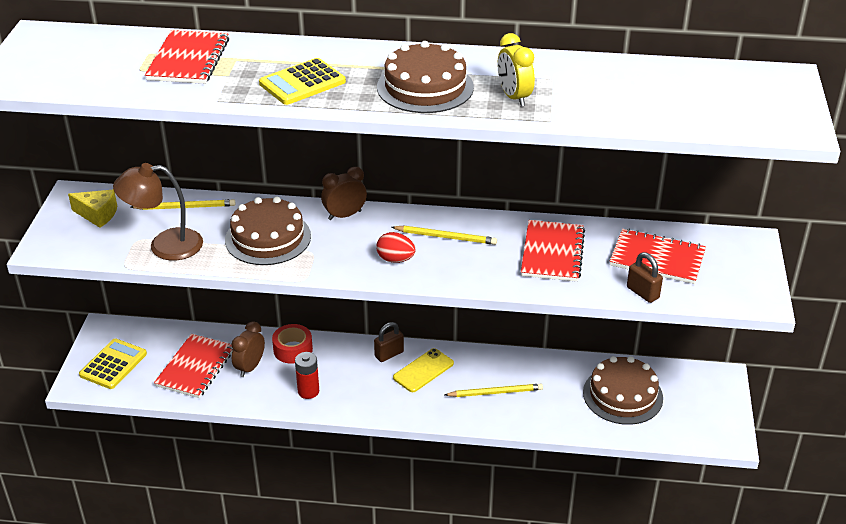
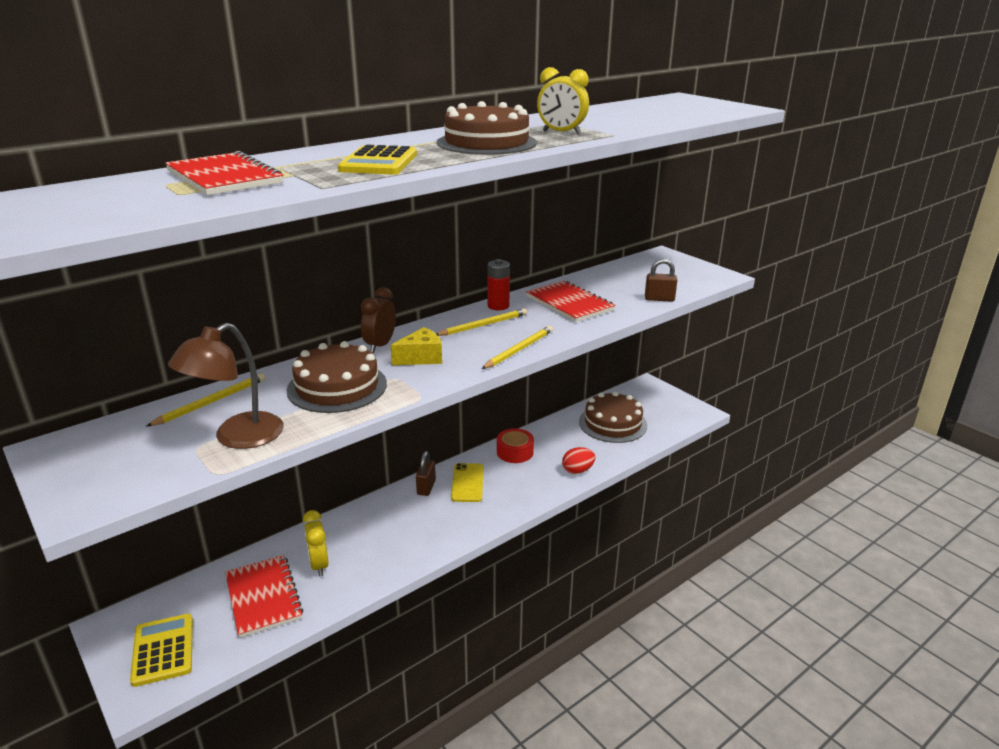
camera: 45 degrees left, 10 degrees down
(98, 214) = (110, 450): yellow cheese -> yellow cheese (421, 358)
(250, 367) = (319, 565): brown clock -> yellow clock
(293, 350) = (341, 529): red tape -> red tape (515, 452)
(308, 391) = (397, 550): red battery -> red battery (498, 306)
(395, 259) = (471, 352): red egg -> red egg (577, 471)
(495, 392) = (536, 467): yellow pencil -> yellow pencil (518, 350)
(657, 258) = (633, 281): red notebook -> none

